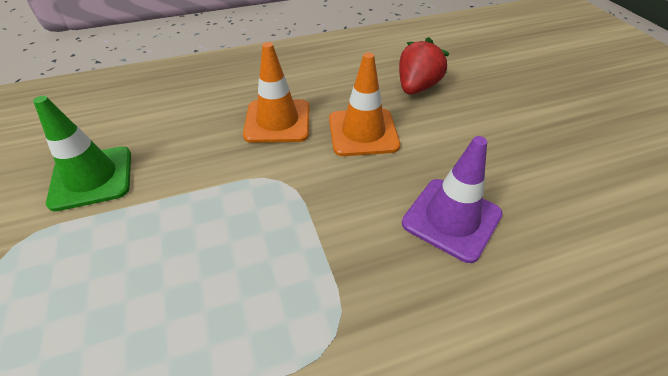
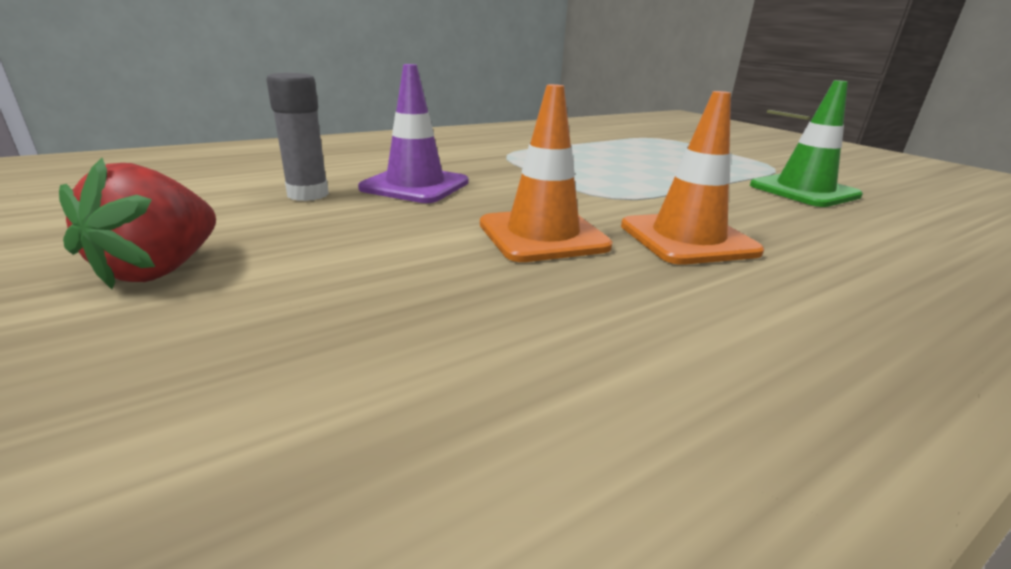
camera: 165 degrees right, 20 degrees down
(417, 87) = (454, 312): red strawberry -> red strawberry (161, 269)
(538, 206) = (308, 194): none -> grey glue stick

